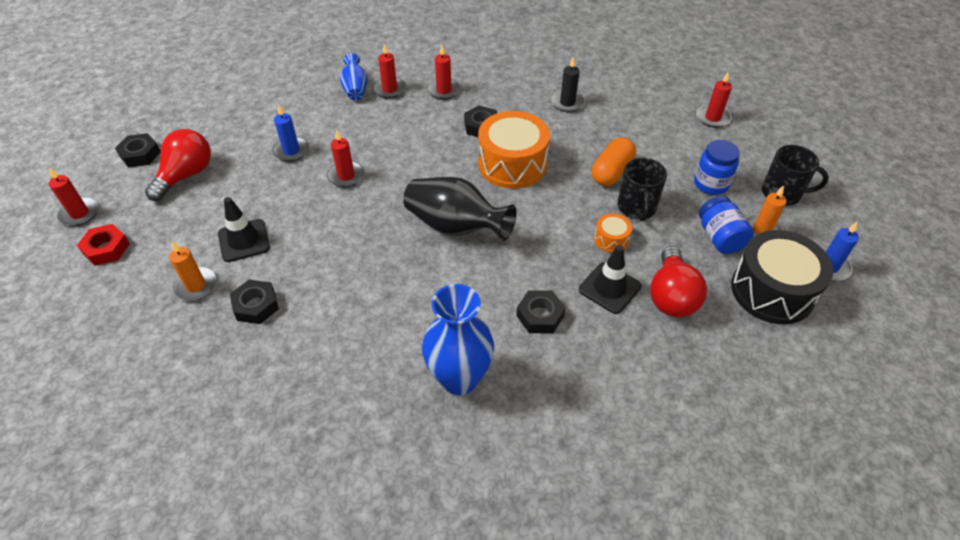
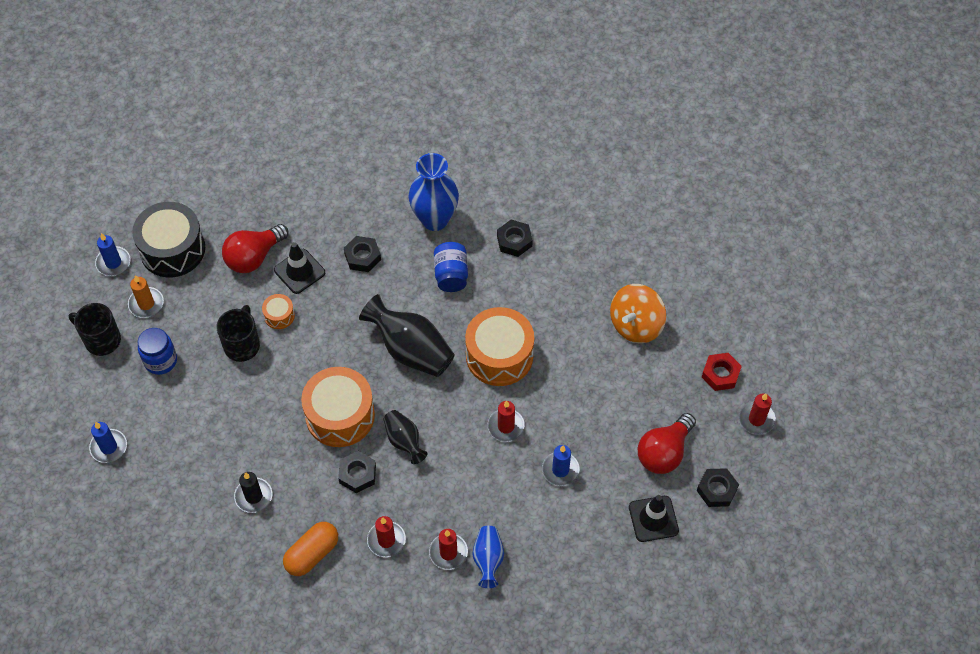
camera: 170 degrees left, 10 degrees up
(196, 286) = (636, 325): orange candle -> orange spinning top
(244, 240) = (600, 364): black traffic cone -> black traffic cone (653, 519)
(256, 305) = (585, 299): black nut -> black nut (514, 241)
(357, 234) = (499, 356): none -> orange drum
(444, 153) = (404, 441): none -> black vase
(611, 172) = (247, 390): orange capsule -> orange capsule (312, 554)
(671, 296) = (254, 257): red light bulb -> red light bulb turned 150 degrees counterclockwise
(712, 118) = (108, 447): red candle -> blue candle
(719, 237) = (185, 303): blue jar -> blue jar (451, 275)

